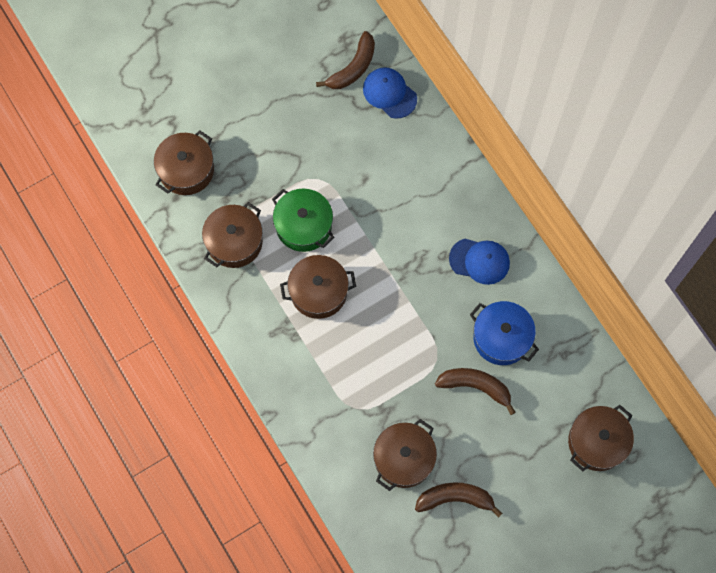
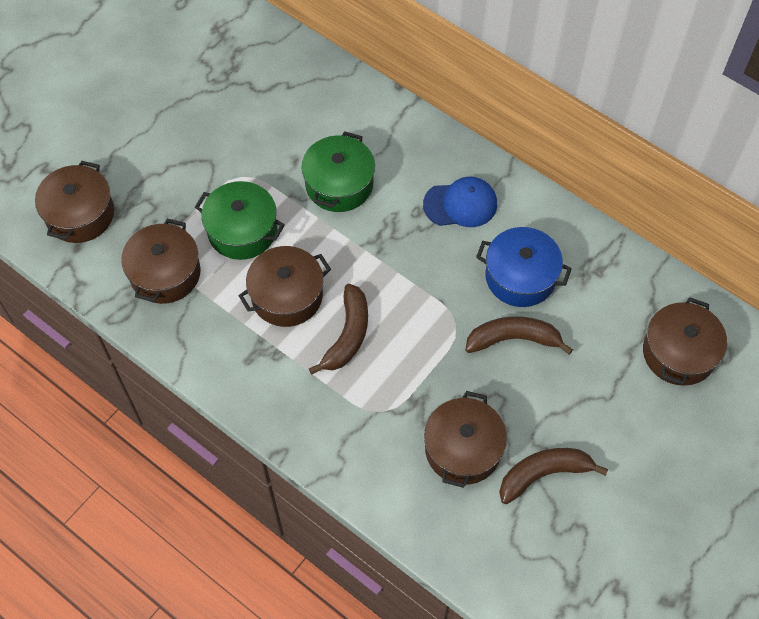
camera: 20 degrees left, 10 degrees down
(353, 68) = (238, 54): brown banana -> brown banana (348, 335)
(389, 93) = (289, 67): blue cap -> none
(391, 211) = (339, 184): none -> green pot

